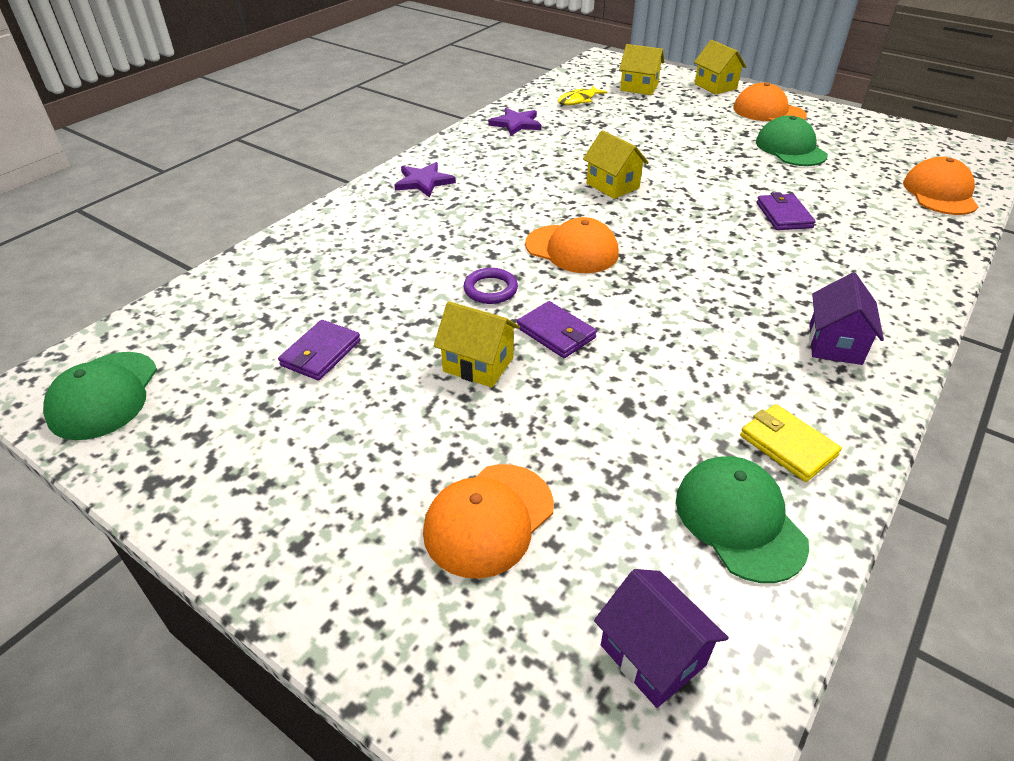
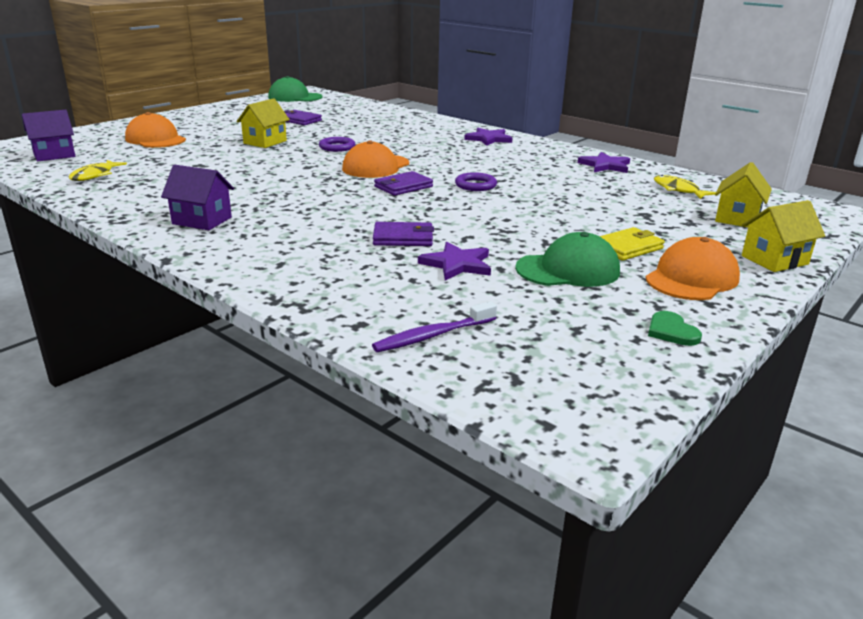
camera: 95 degrees right, 15 degrees down
(556, 333) = (280, 157): purple wallet -> purple wallet (403, 187)
(612, 186) = (475, 185): yellow house -> purple ring
(739, 520) = (95, 175): green cap -> yellow fish
(787, 445) = (128, 192): yellow wallet -> yellow wallet (627, 247)
(818, 189) = (457, 264): none -> purple star
(854, 123) = (671, 331): none -> green heart
(940, 193) = (433, 336): orange cap -> purple toothbrush

